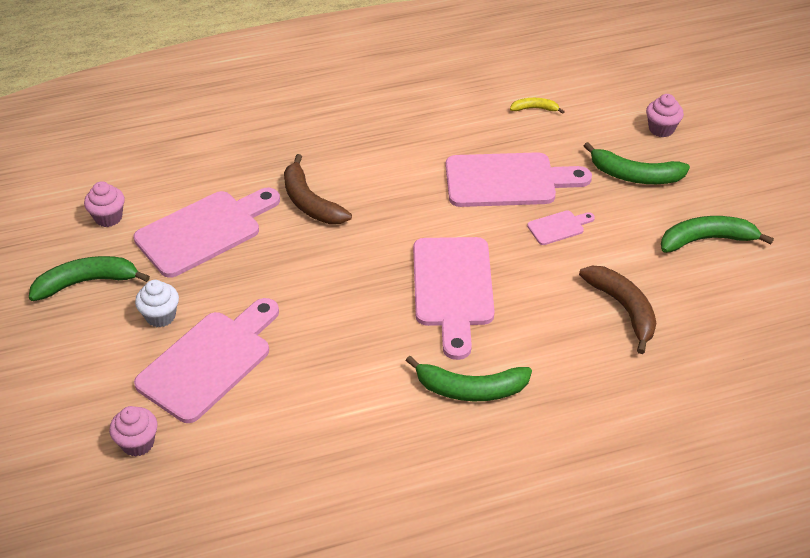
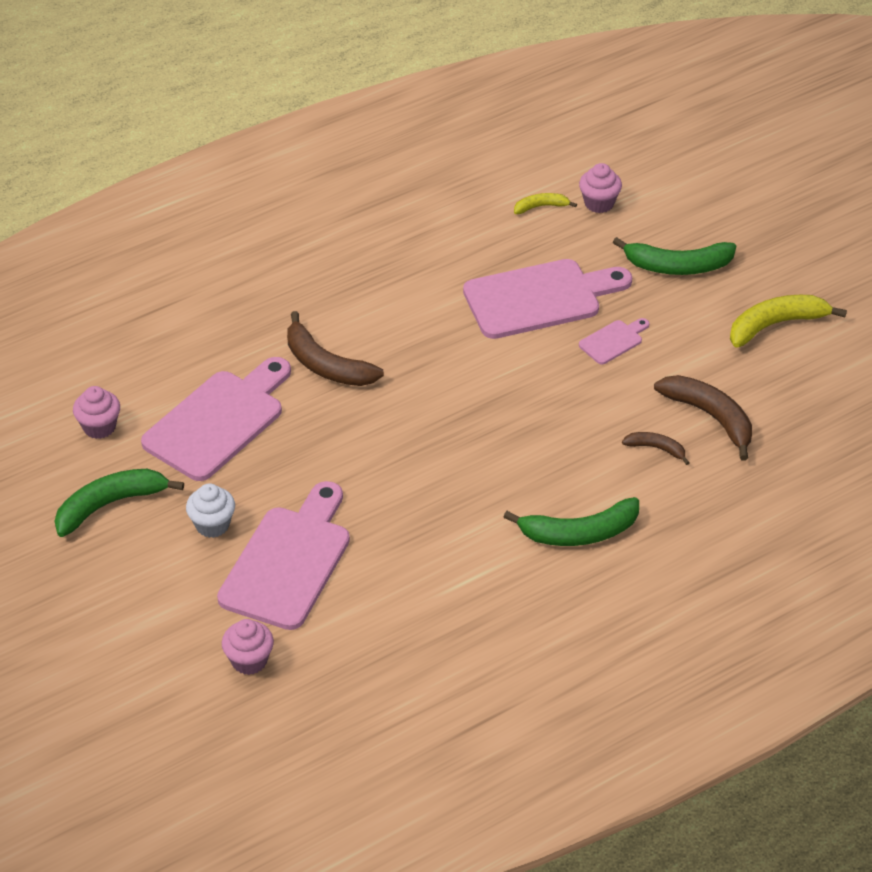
camera: 15 degrees left, 0 degrees up
(452, 288) = (522, 431): pink cutting board -> none
(565, 327) = (656, 448): none -> brown banana
(661, 129) = (690, 206): pink cupcake -> pink cupcake (599, 203)
(706, 240) = (775, 325): green banana -> yellow banana

